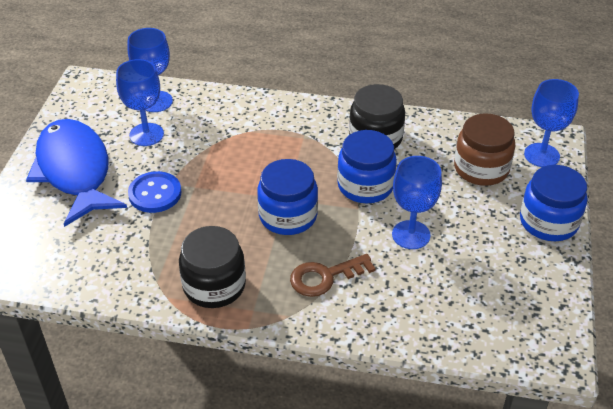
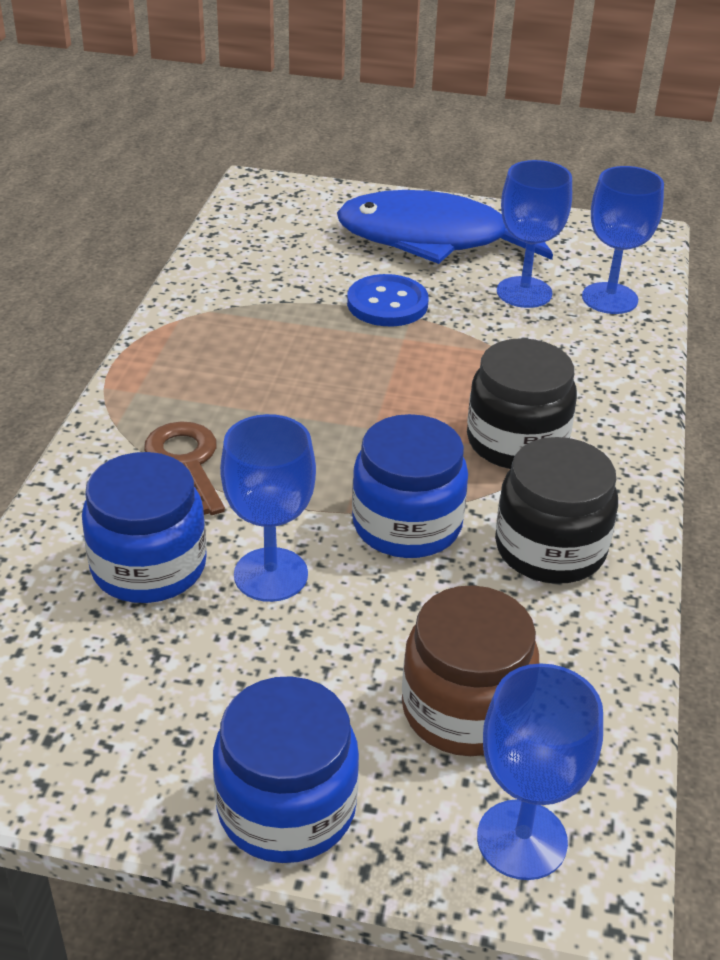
camera: 90 degrees right, 5 degrees down
(75, 171) = (435, 239): blue fish -> blue fish turned 150 degrees counterclockwise
(214, 285) = (191, 357): black jar -> black jar (516, 441)
(288, 216) = (331, 429): blue jar -> blue jar (149, 566)

